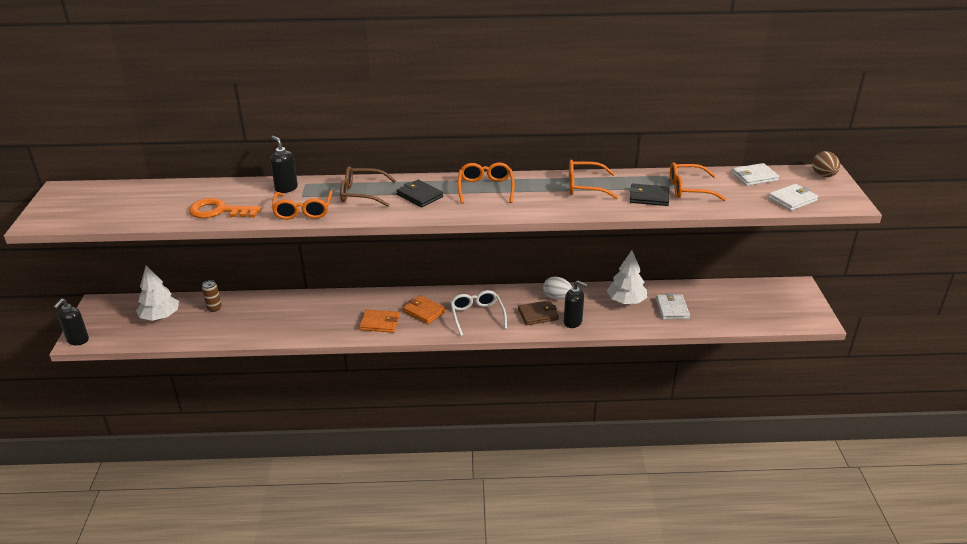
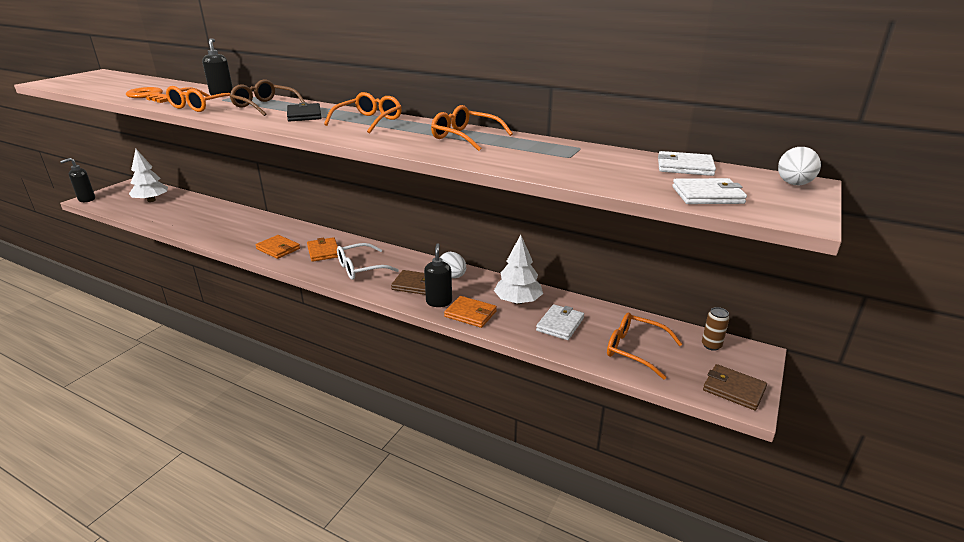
camera: 30 degrees right, 5 degrees down
(214, 308) = (190, 205): brown can -> brown can (711, 345)
(477, 316) = (360, 268): white glasses -> white glasses turned 135 degrees counterclockwise
(573, 322) = (439, 302): black soap dispenser -> black soap dispenser turned 150 degrees counterclockwise
(606, 323) = (470, 314): none -> orange wallet
(649, 197) = (518, 157): black wallet -> none
(688, 189) = (578, 160): orange glasses -> orange glasses (635, 350)
(807, 315) = (733, 389): none -> brown wallet
(823, 175) = (794, 184): brown egg -> white egg

